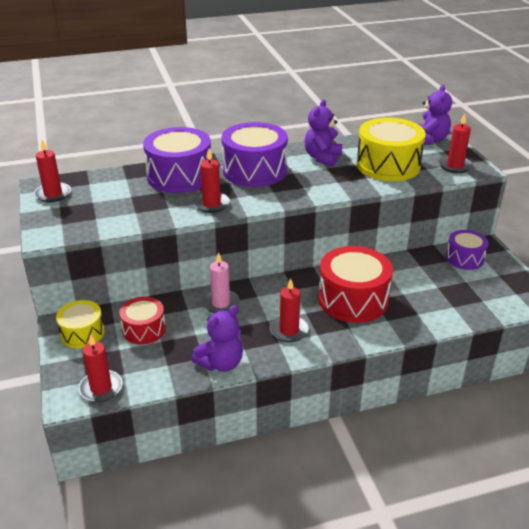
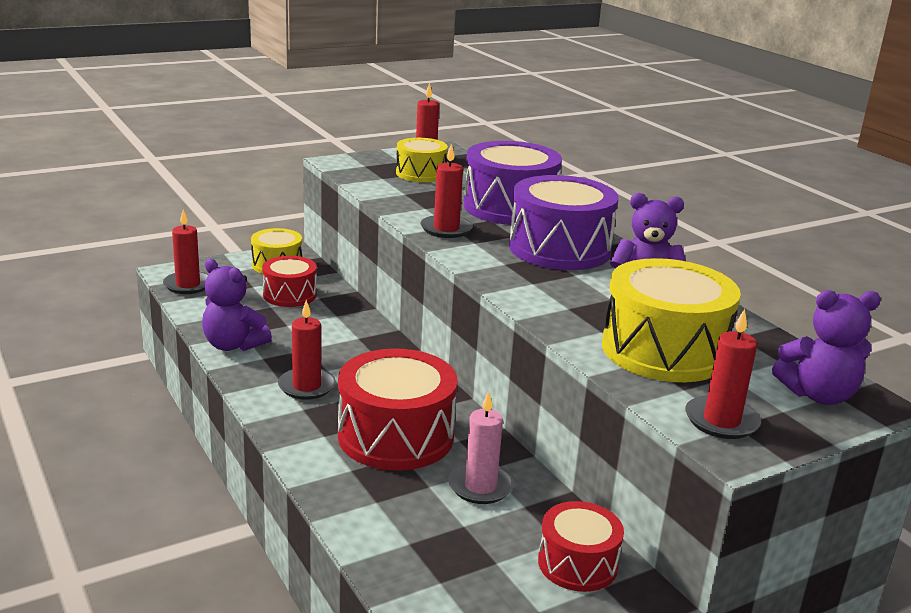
camera: 75 degrees right, 10 degrees down
(94, 201) = (421, 173): none -> yellow drum
(220, 303) = (354, 335): pink candle -> pink candle (480, 486)
(464, 258) = (577, 563): purple drum -> red drum

